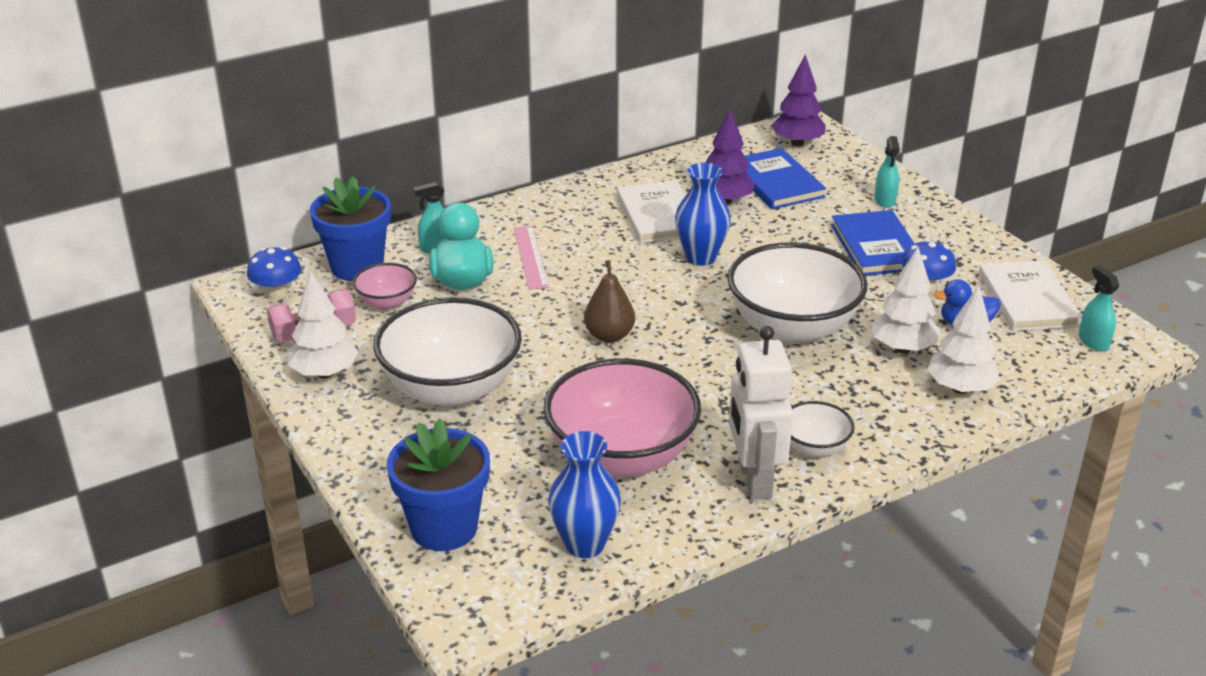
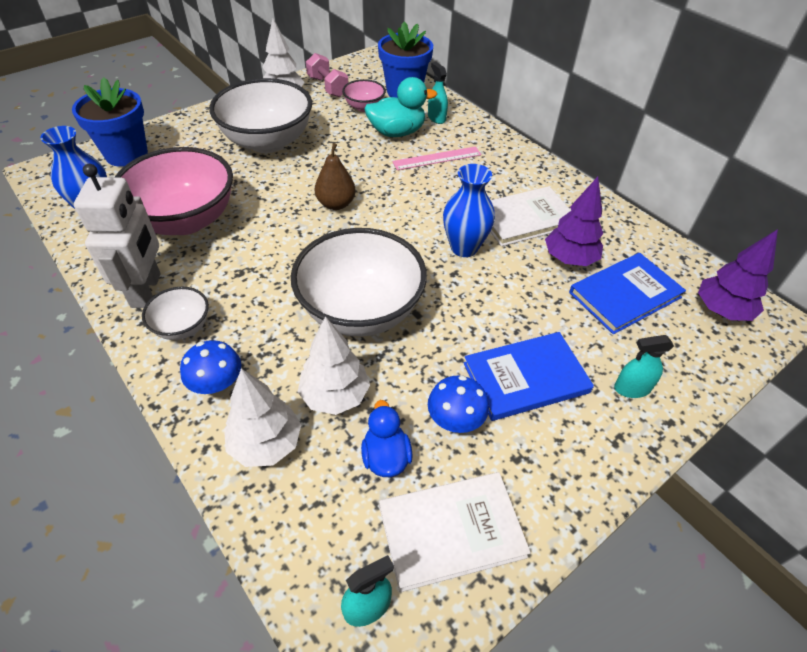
camera: 80 degrees right, 15 degrees up
(277, 293) = (367, 70): blue mushroom -> blue mushroom (217, 385)
(754, 479) = (147, 290): white robot -> white robot turned 105 degrees clockwise

